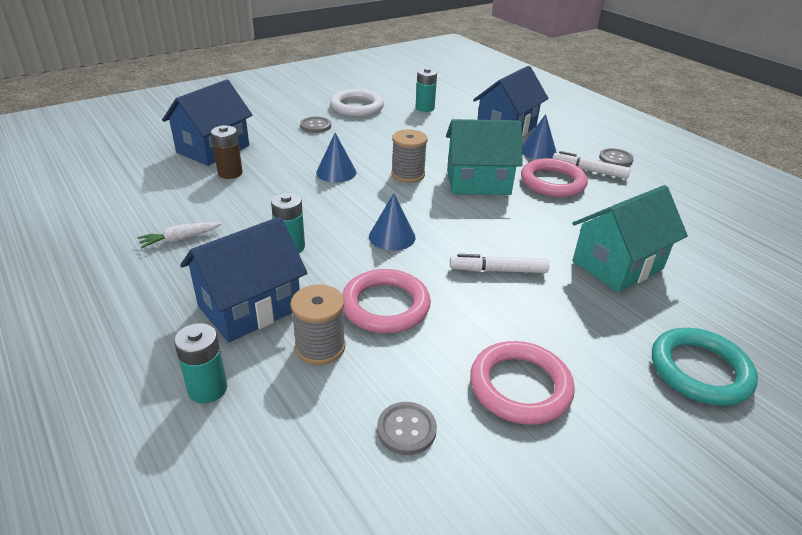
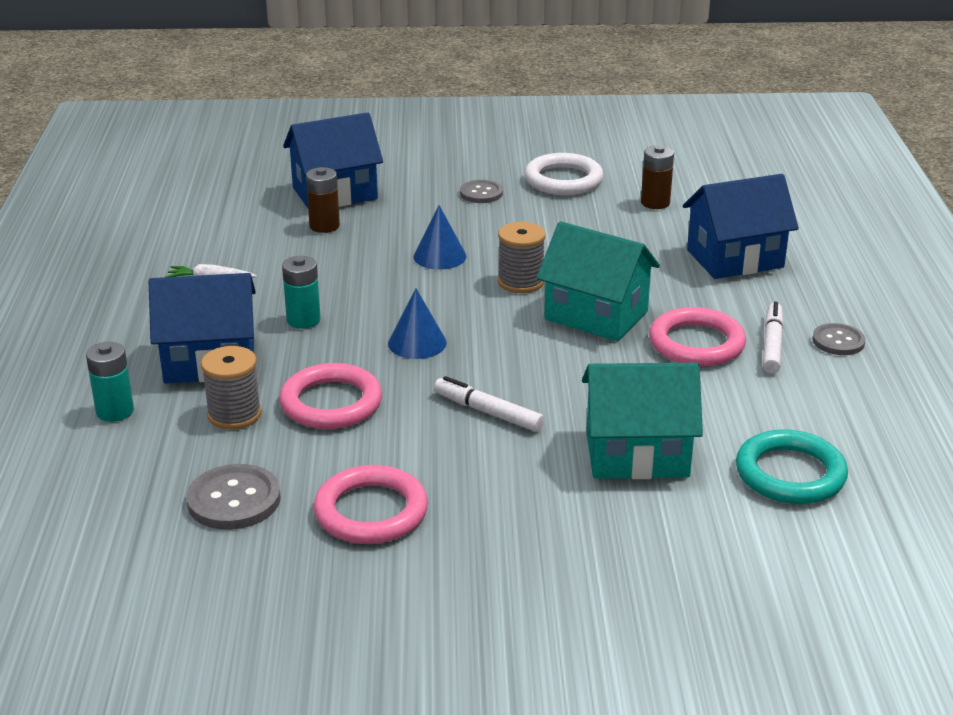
camera: 35 degrees right, 5 degrees down
(406, 429) = (234, 500): grey button -> grey button, size x1.53
(424, 108) = (655, 203): turquoise battery -> brown battery
(538, 151) = (735, 301): blue cone -> none
(589, 171) = (772, 345): white marker -> white marker turned 45 degrees clockwise
(700, 370) = (573, 573): turquoise ring -> turquoise ring (790, 474)

